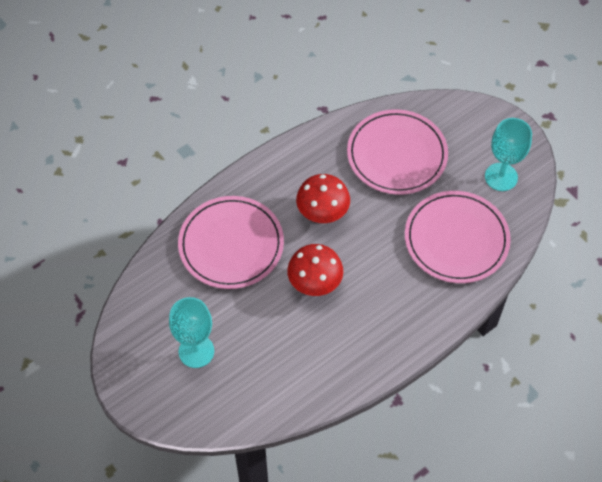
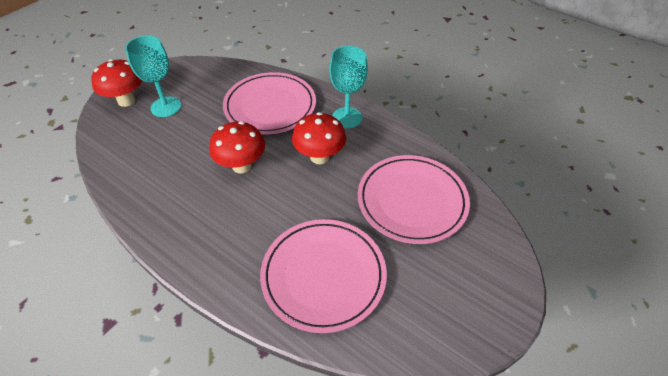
camera: 75 degrees right, 10 degrees down
(169, 394) = (126, 101): none -> red mushroom
(501, 177) = (428, 309): turquoise goblet -> turquoise goblet (347, 117)

